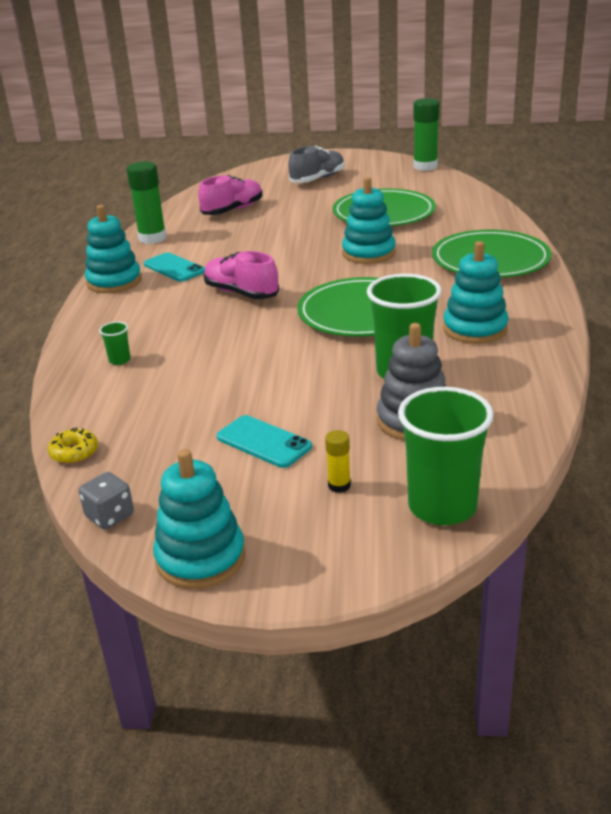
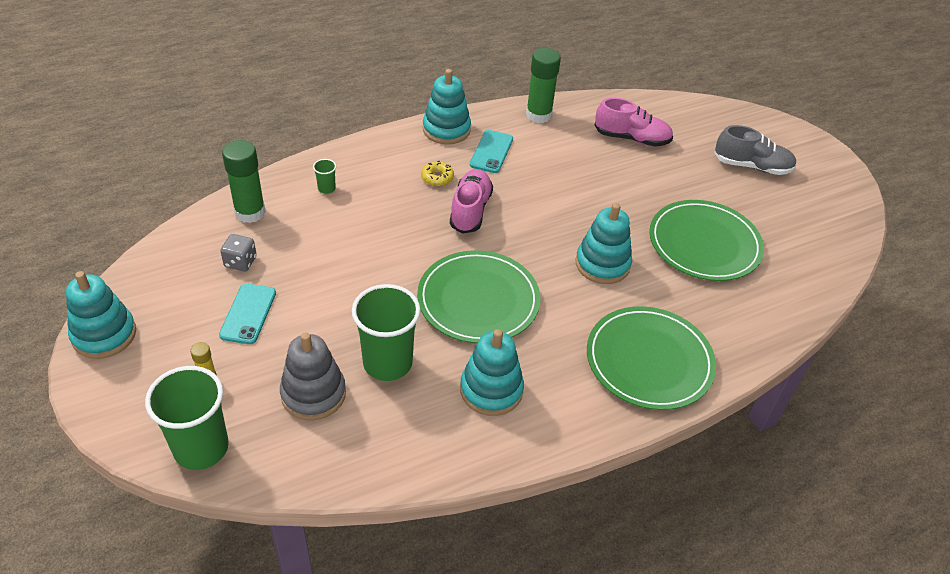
camera: 55 degrees right, 15 degrees up
(74, 452) = (199, 221): yellow donut -> yellow donut (437, 178)
(110, 516) = (135, 271): grey dice -> grey dice (240, 262)
(425, 166) = (858, 236): green glue stick -> green glue stick (250, 212)

